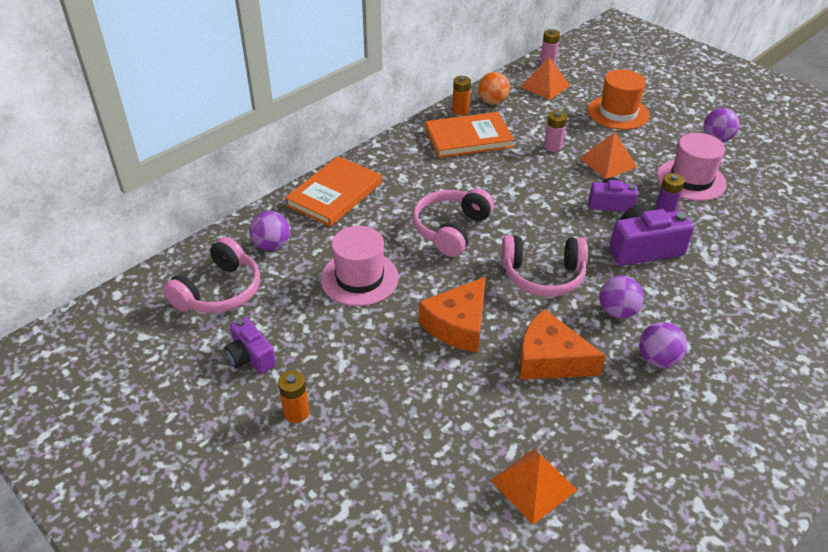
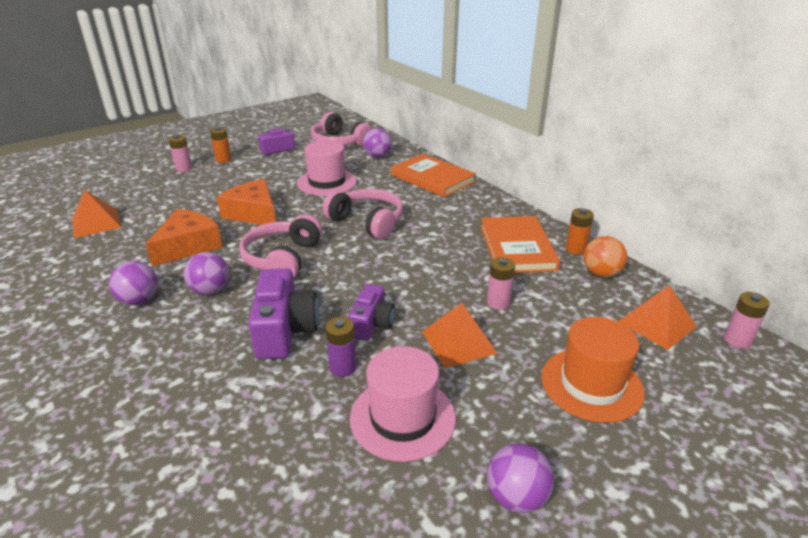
camera: 100 degrees right, 10 degrees down
(336, 454) = (184, 168): none -> pink battery

